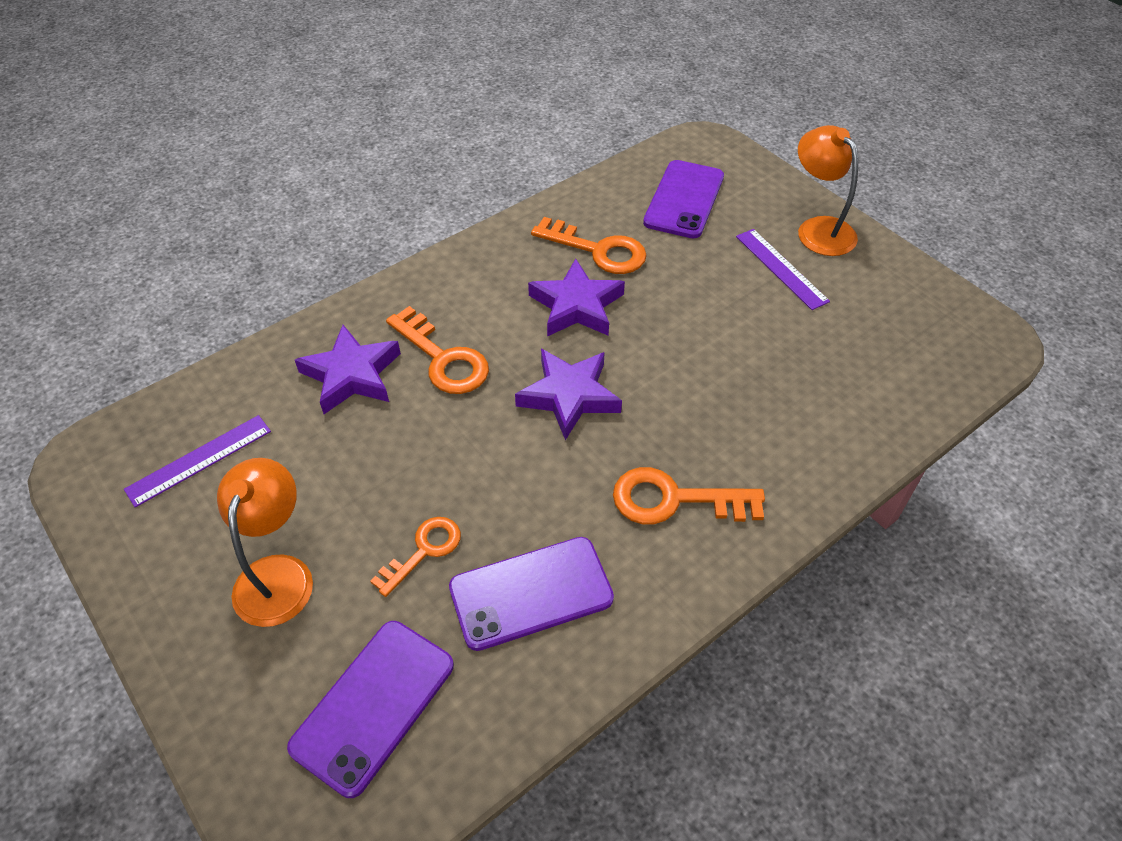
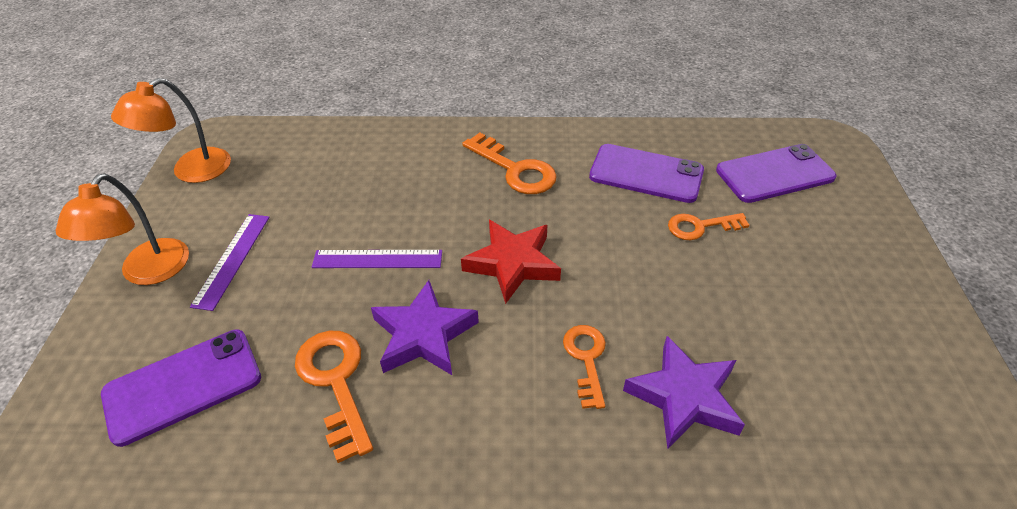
camera: 140 degrees left, 5 degrees down
(199, 460) = (871, 396): purple ruler -> purple ruler (377, 259)
(278, 574) = (816, 267): orange lamp -> orange lamp (191, 171)
(443, 358) = (586, 359): orange key -> orange key, size x0.66
(569, 396) = (512, 263): purple star -> red star

